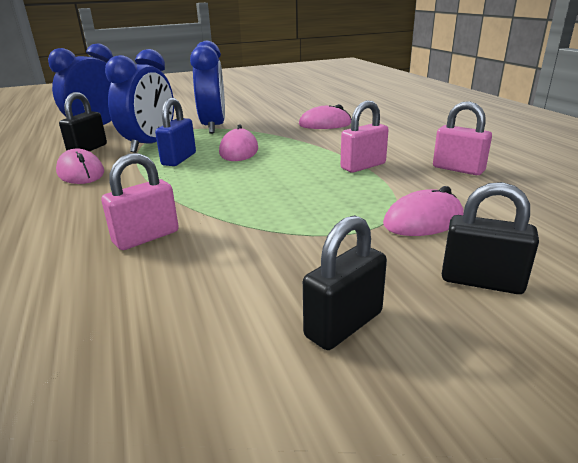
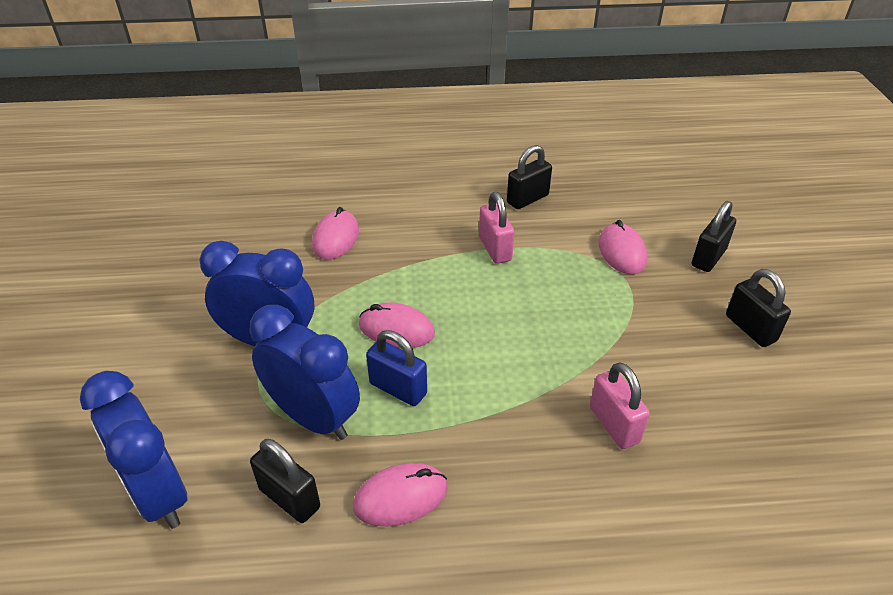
camera: 75 degrees left, 15 degrees up
(458, 169) = (527, 199): pink padlock -> black padlock

